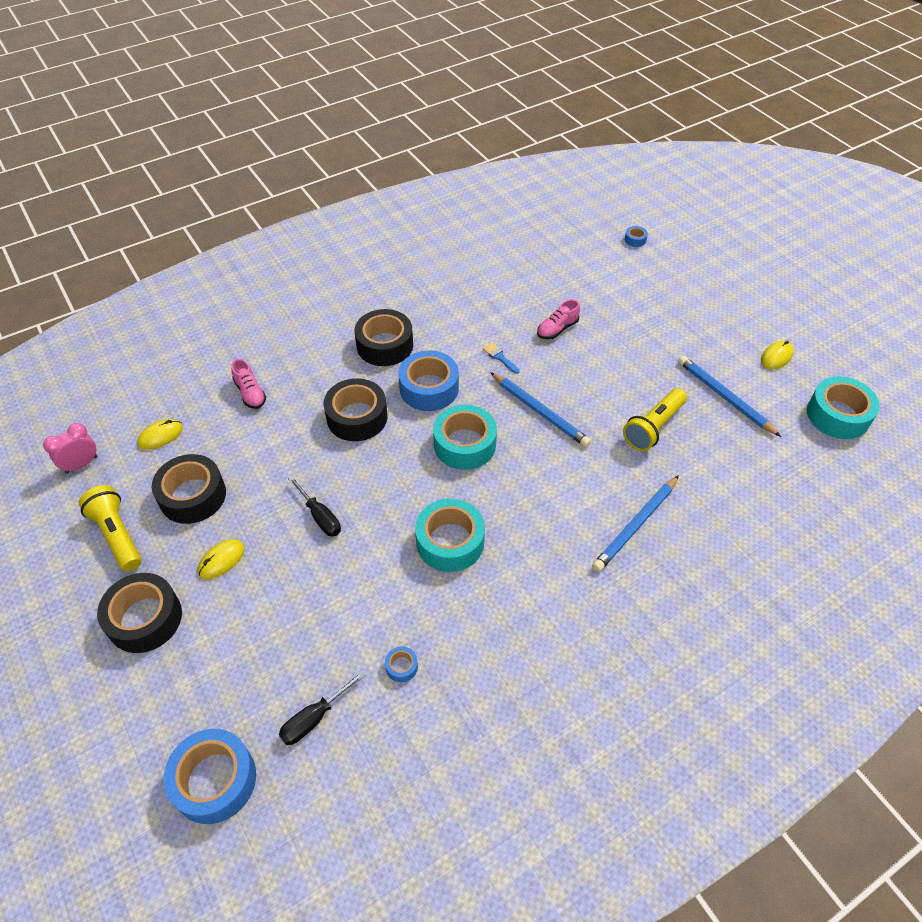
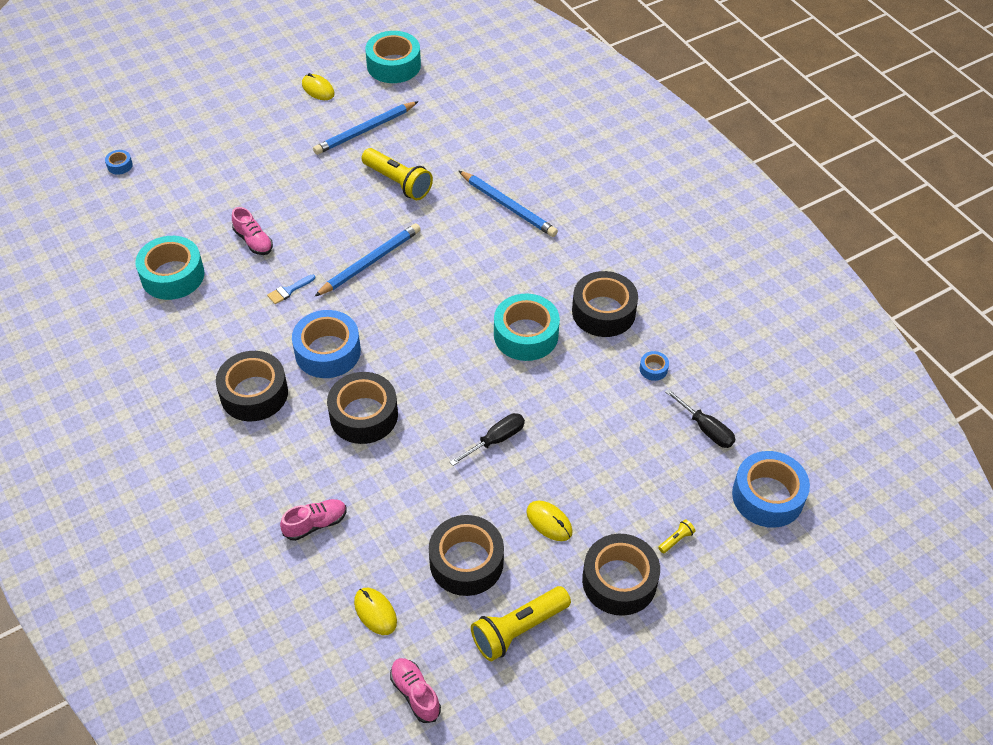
camera: 90 degrees left, 0 degrees up
(81, 464) = (415, 694): pink clock -> pink shoe
(179, 675) = (676, 540): none -> yellow flashlight
(464, 444) = (409, 322): turquoise tape -> turquoise tape (172, 275)
(484, 618) = (603, 312): none -> black tape

